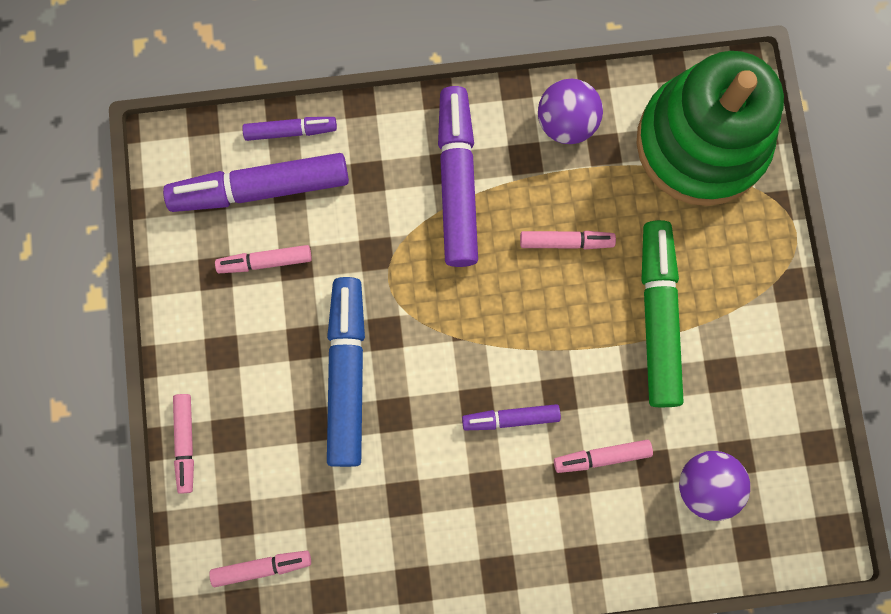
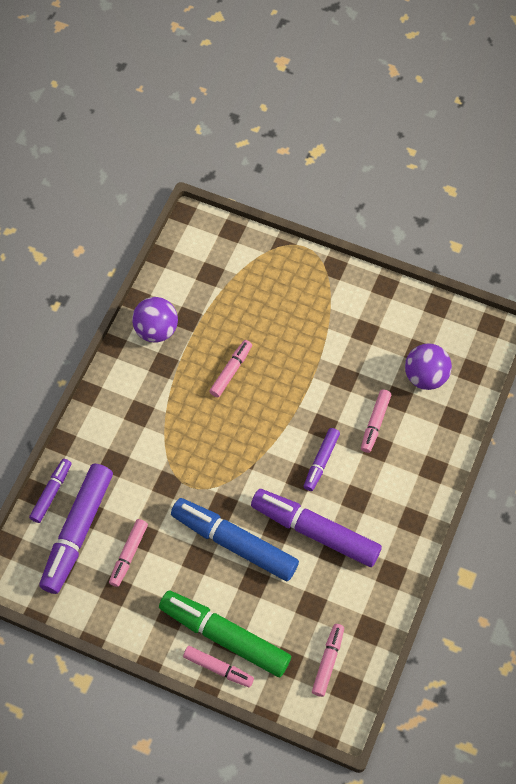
camera: 60 degrees left, 15 degrees down
(457, 181) = (152, 411): purple marker -> purple marker (315, 531)
(658, 317) = (309, 346): green marker -> green marker (224, 636)
(701, 143) = (218, 265): green stacking toy -> none

